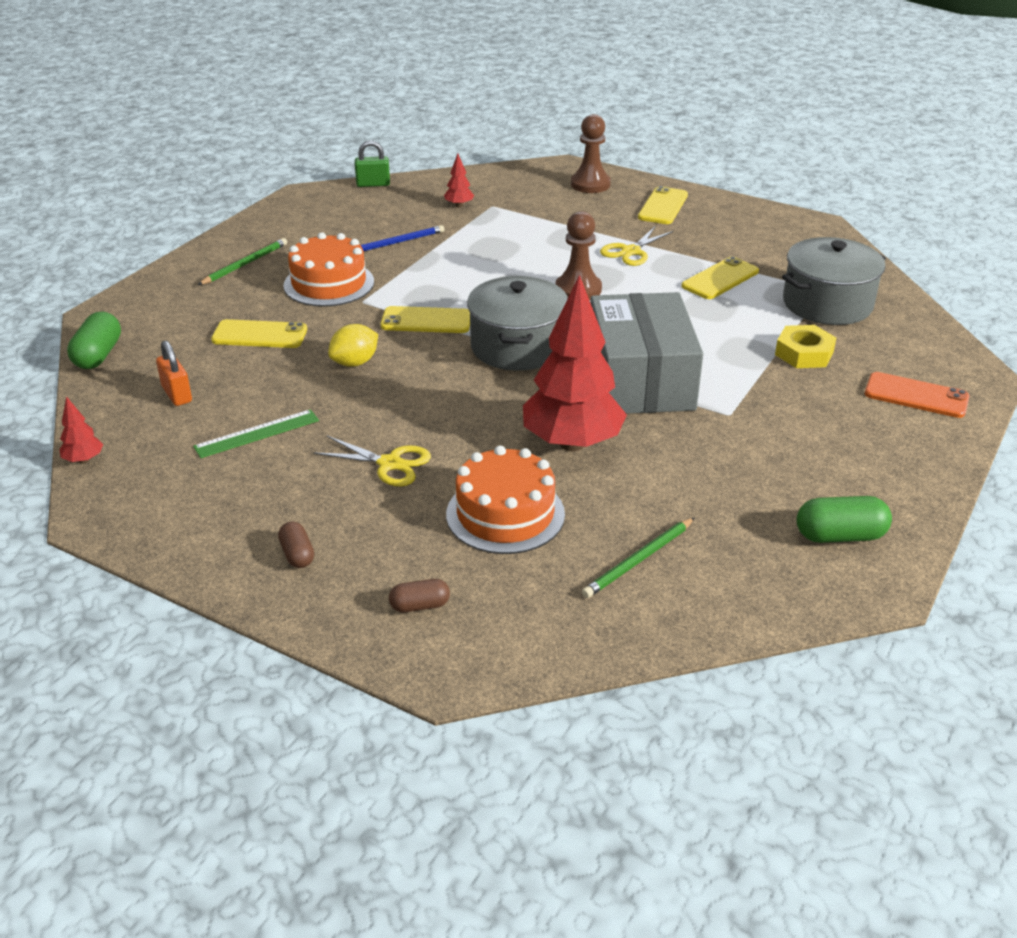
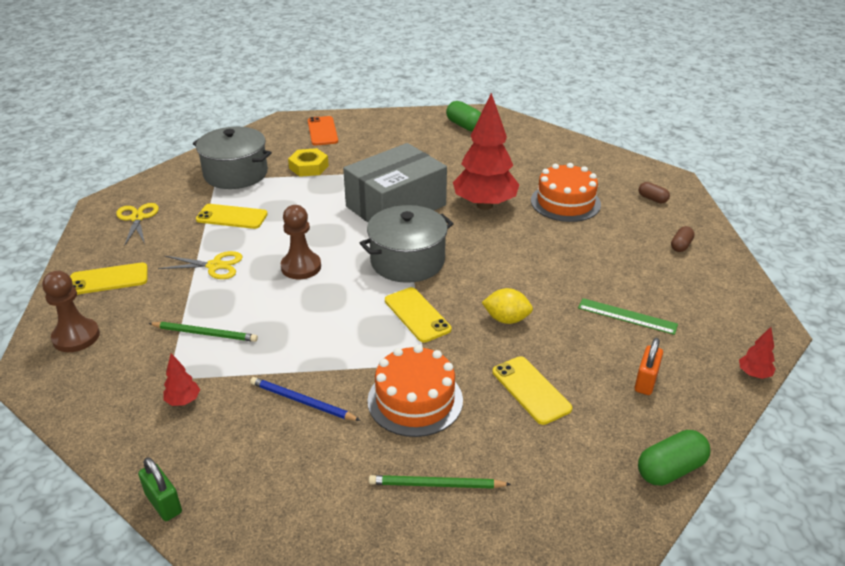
camera: 125 degrees left, 0 degrees up
(389, 464) = (580, 253): yellow scissors -> yellow scissors (137, 218)
(638, 560) = (545, 161): green pencil -> green pencil (205, 333)

